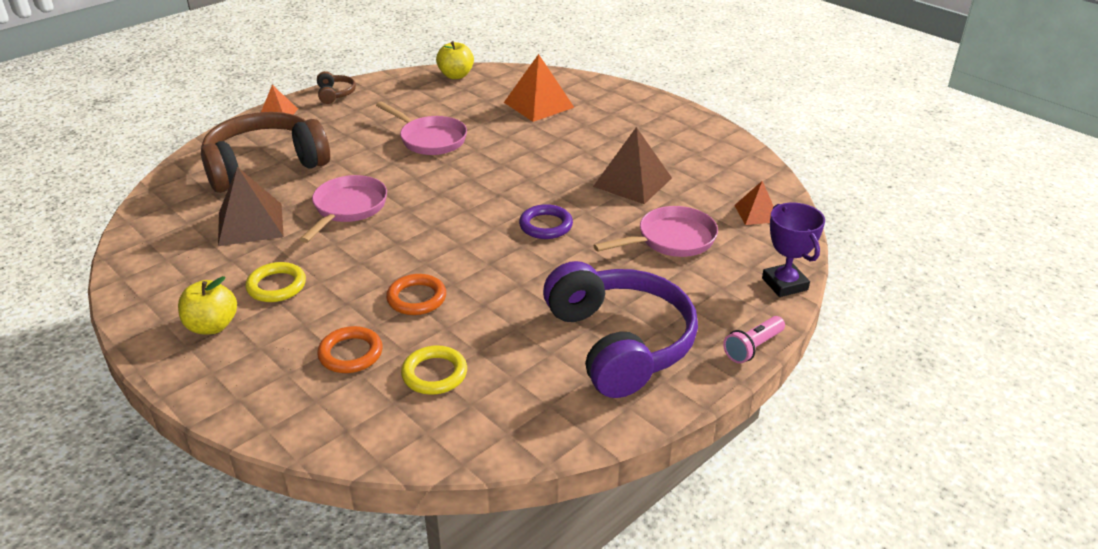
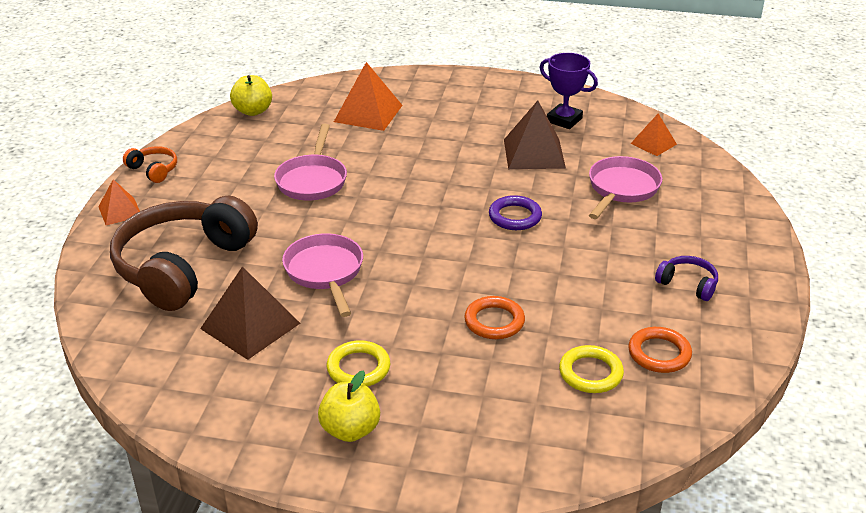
camera: 35 degrees left, 0 degrees up
(335, 94) = (153, 170): brown headphones -> orange headphones
(350, 354) = (504, 391): orange ring -> orange ring (659, 353)
(430, 139) = (312, 180): pink pan -> pink pan turned 90 degrees clockwise
(620, 343) = (688, 284): purple headphones -> purple headphones, size x0.42
(752, 348) = (773, 246): pink flashlight -> none
(784, 284) = (736, 190): purple trophy -> purple trophy (564, 120)

